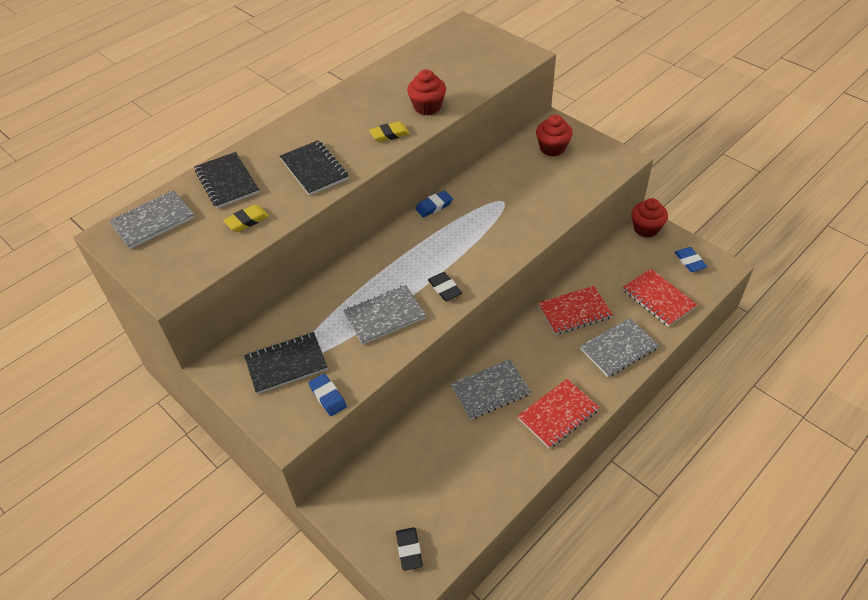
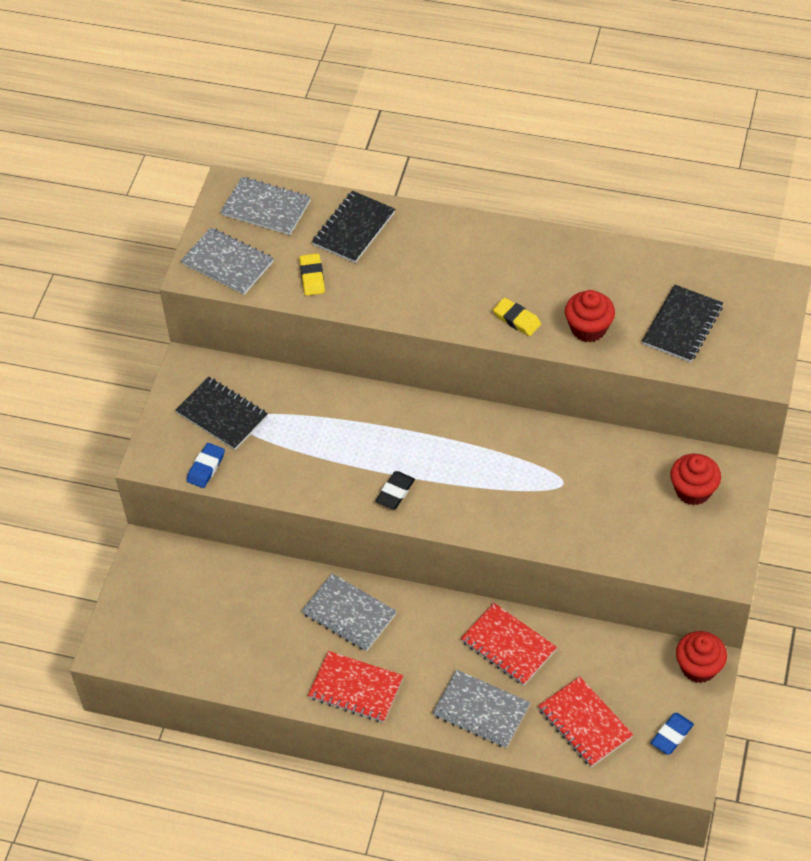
camera: 60 degrees right, 5 degrees up
(247, 221) = (312, 277): yellow eraser -> yellow eraser turned 60 degrees clockwise
(314, 169) = (418, 287): black notebook -> black notebook (682, 325)
(384, 316) = (327, 460): grey notebook -> grey notebook (227, 263)
(409, 550) = (135, 632): black eraser -> none
(434, 206) = (510, 423): blue eraser -> none
(658, 299) = (584, 723): red notebook -> red notebook turned 60 degrees counterclockwise

